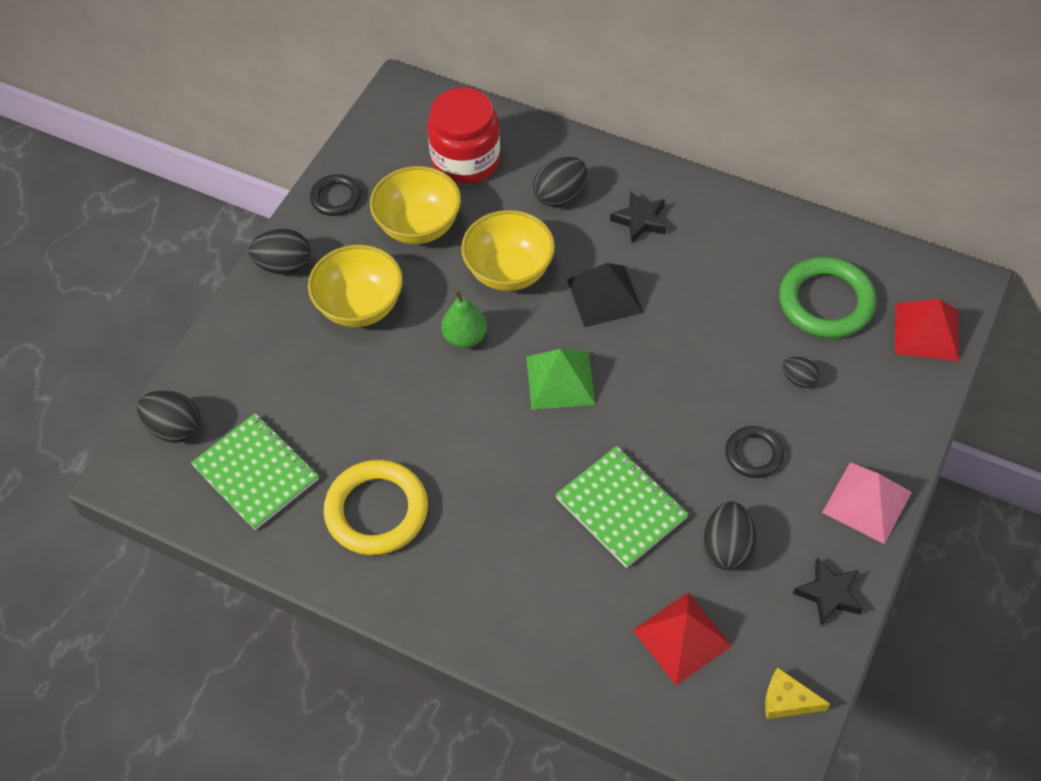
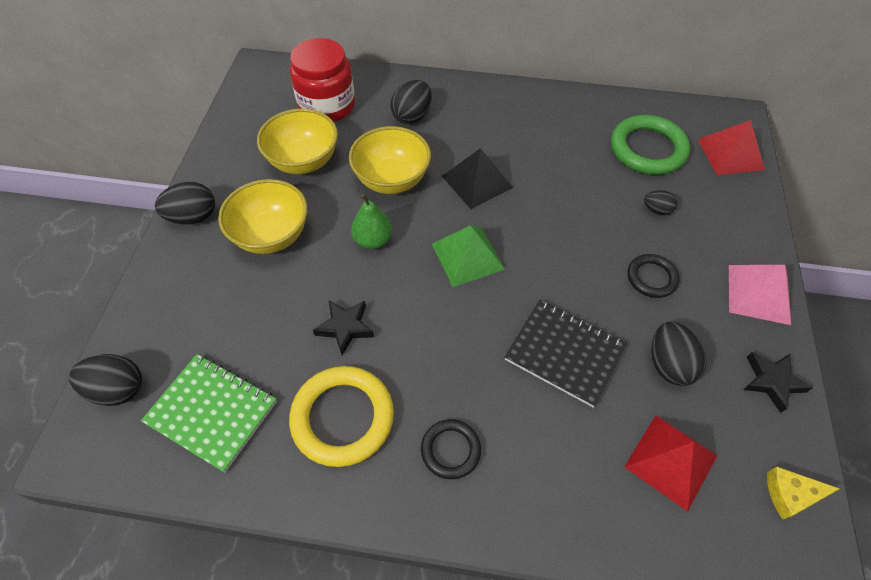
camera: 20 degrees left, 0 degrees up
(336, 198) = (225, 154): black ring -> black ring (450, 450)
(621, 508) = (564, 353): green notebook -> black notebook
(640, 220) = (481, 121): black star -> black star (345, 328)

